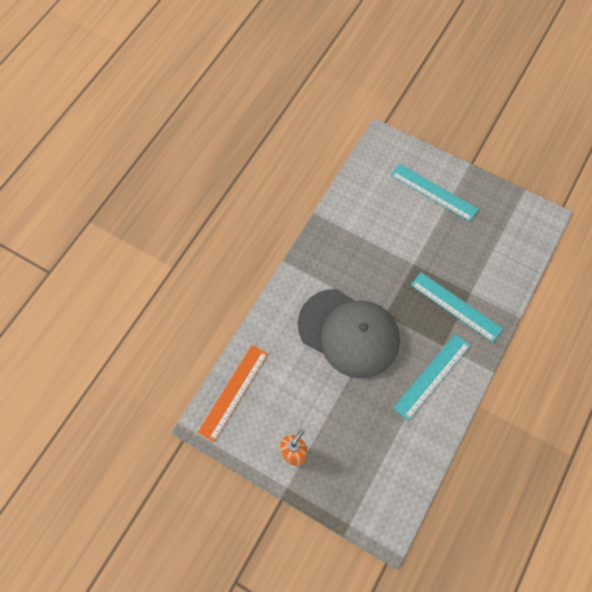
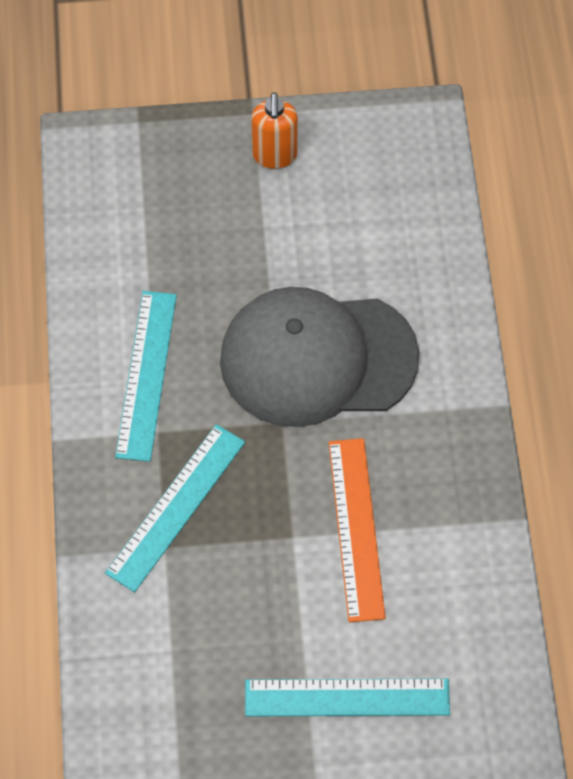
camera: 145 degrees right, 5 degrees down
(233, 392) = (420, 177): orange ruler -> orange ruler (356, 528)
(456, 307) = (176, 506): turquoise ruler -> turquoise ruler turned 60 degrees counterclockwise

